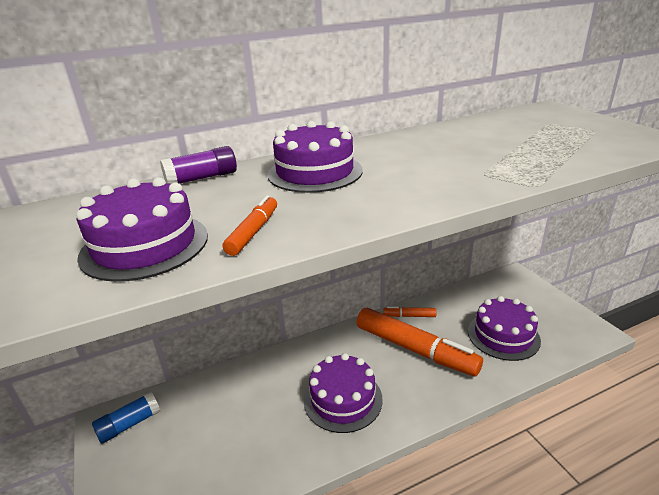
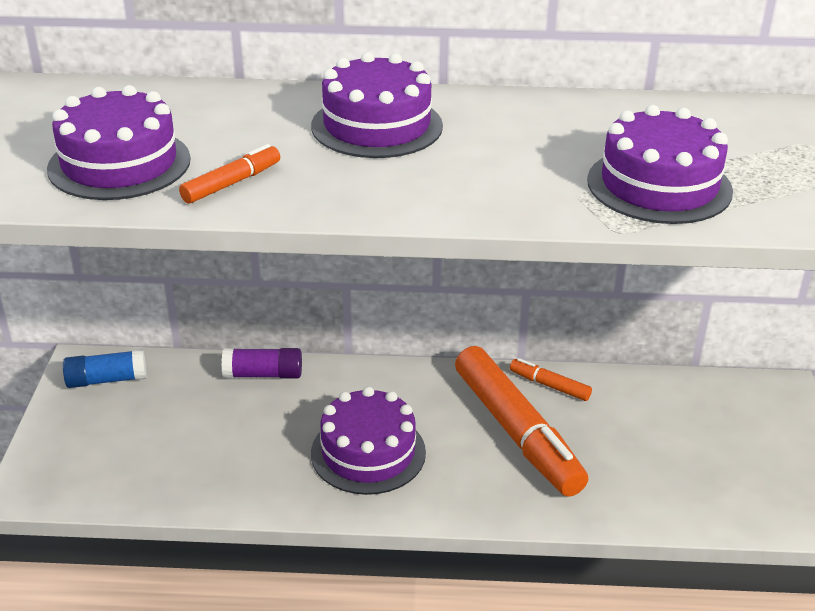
camera: 25 degrees right, 5 degrees up
(202, 178) = (243, 94): purple glue stick -> purple glue stick (263, 374)
(503, 335) = (667, 465): purple cake -> purple cake (659, 185)

